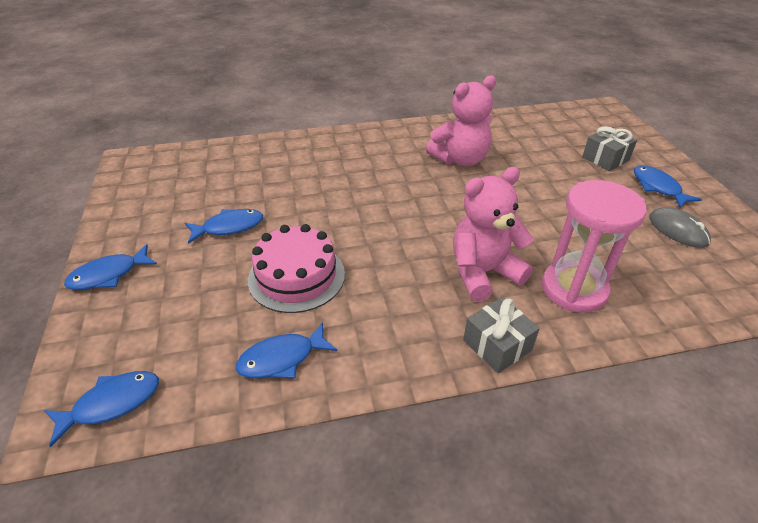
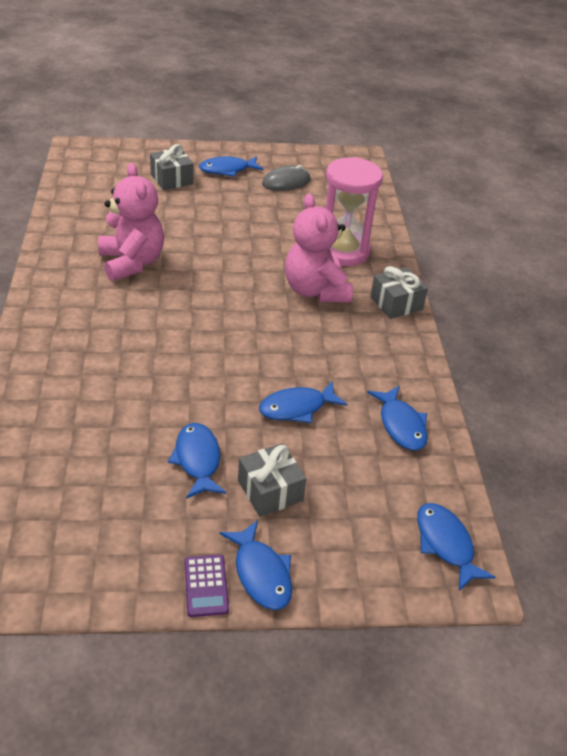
camera: 85 degrees left, 0 degrees up
(105, 248) = (206, 586): none -> purple calculator
(194, 270) = (270, 490): none -> grey gift
(296, 276) = (297, 408): pink cake -> blue fish

